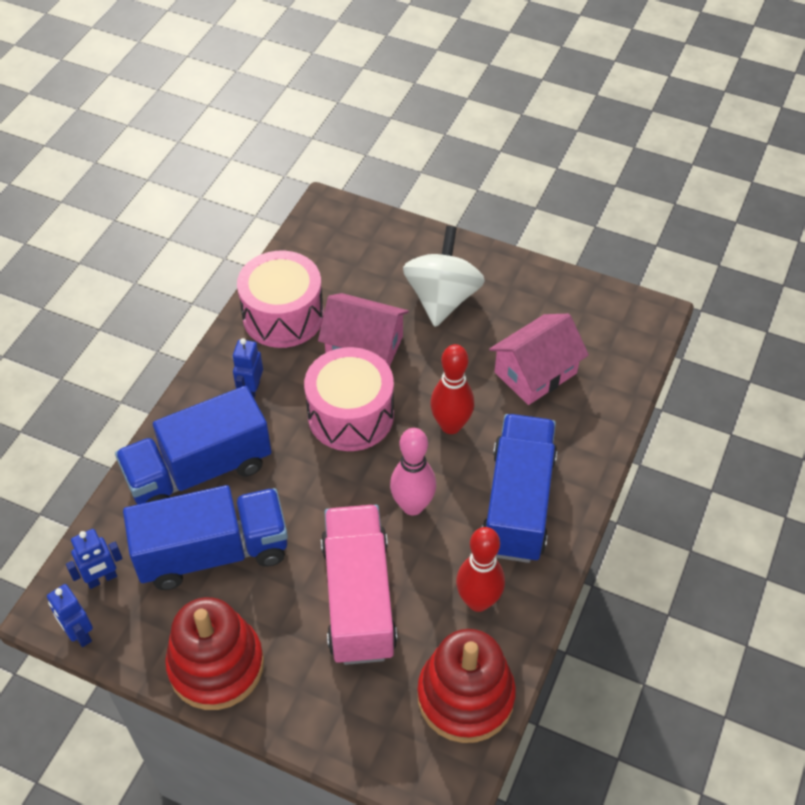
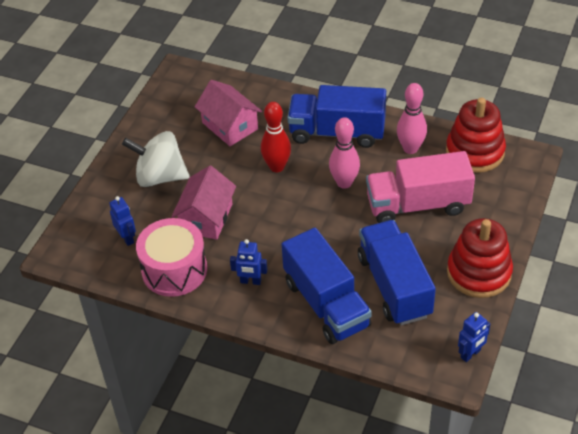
camera: 90 degrees left, 5 degrees down
(102, 579) = (425, 348): blue robot -> blue robot (127, 238)
(350, 415) = (270, 221): pink drum -> none
(478, 601) = (410, 148): red bowling pin -> pink bowling pin

